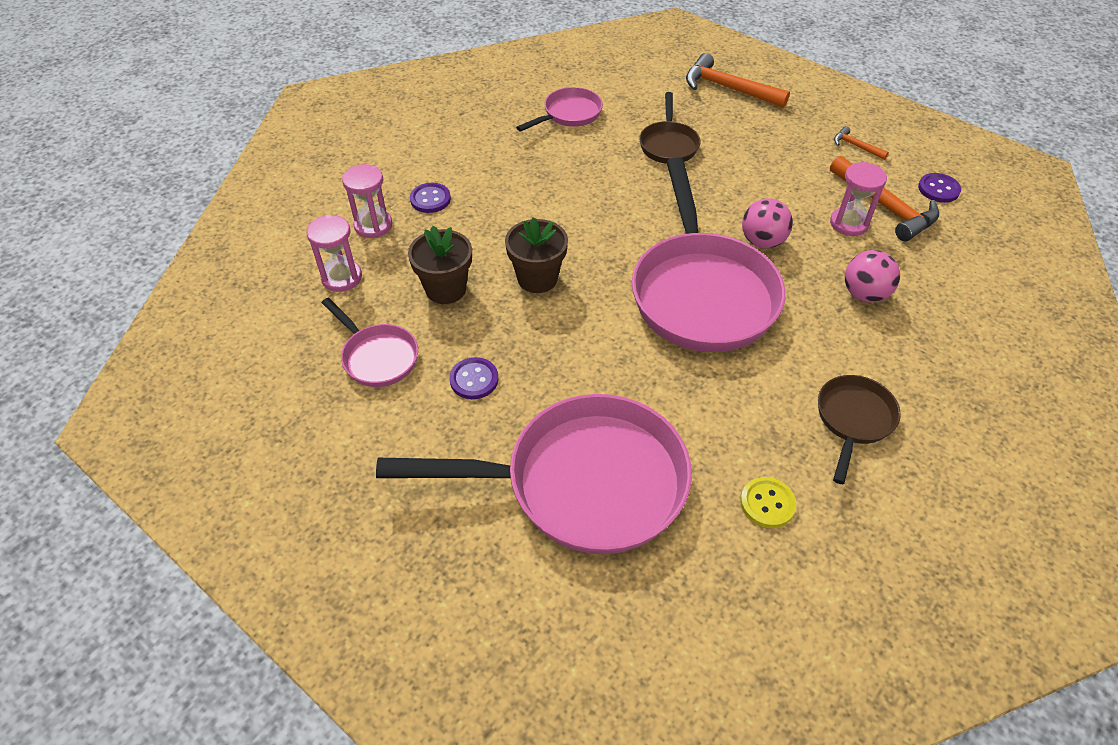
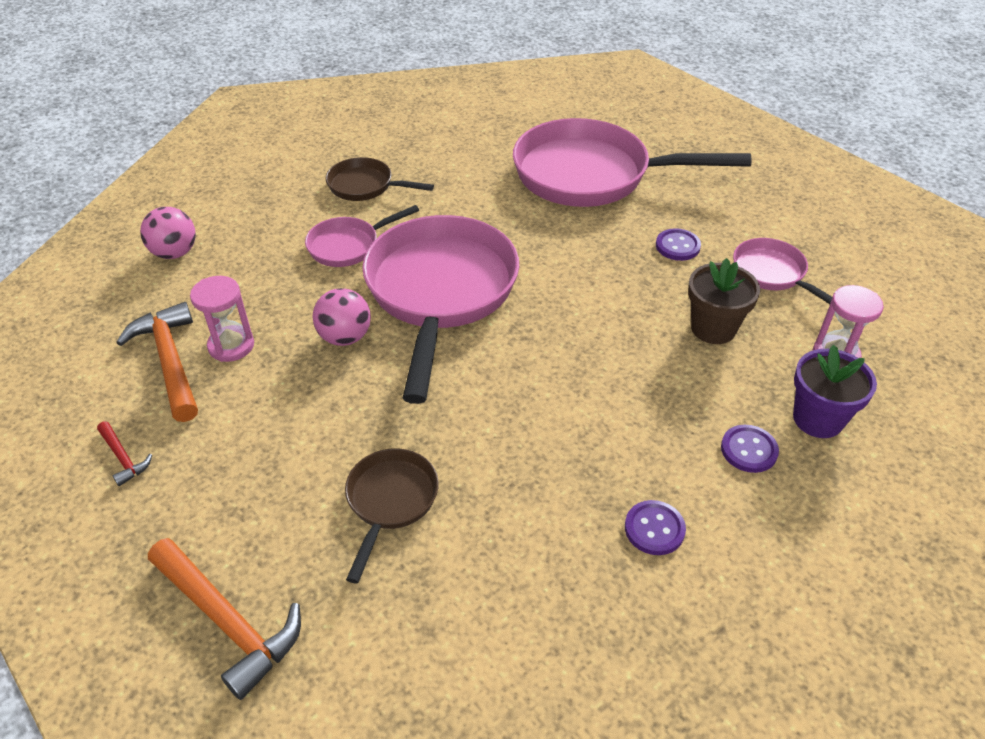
camera: 170 degrees left, 5 degrees down
(373, 225) = (818, 419): pink hourglass -> purple flower pot
(537, 278) = (611, 327): brown flower pot -> none
(569, 114) = (530, 595): pink pan -> pink pan (348, 245)
(767, 503) = (460, 152): yellow button -> none
(853, 420) = (365, 186): brown pan -> brown pan turned 75 degrees clockwise
(856, 146) = (123, 458): orange hammer -> red hammer
(864, 294) = (278, 272): pink ball -> pink ball (175, 253)
(938, 189) = (83, 375): purple button -> purple button (654, 529)

